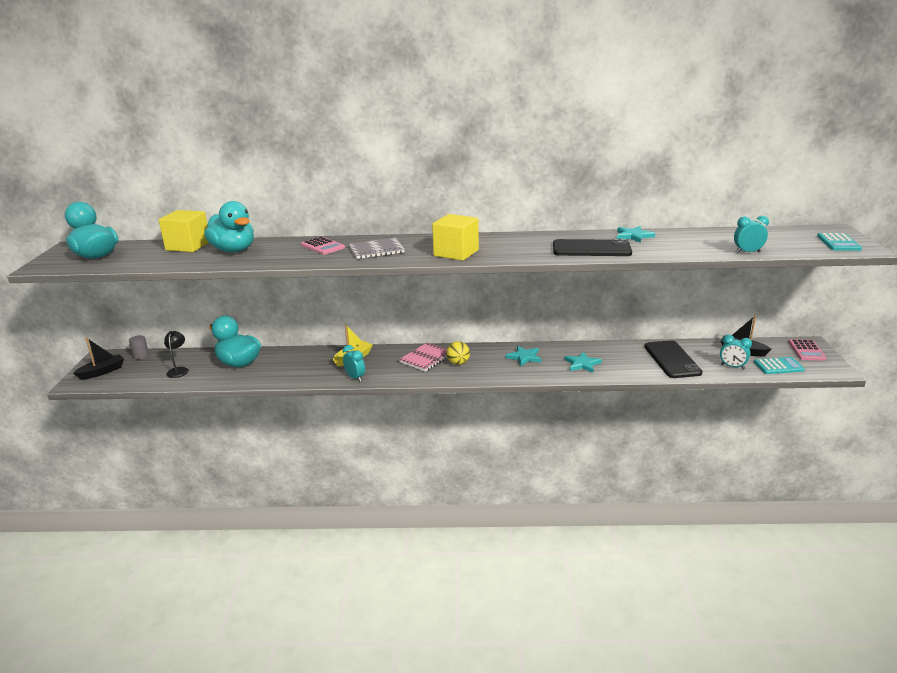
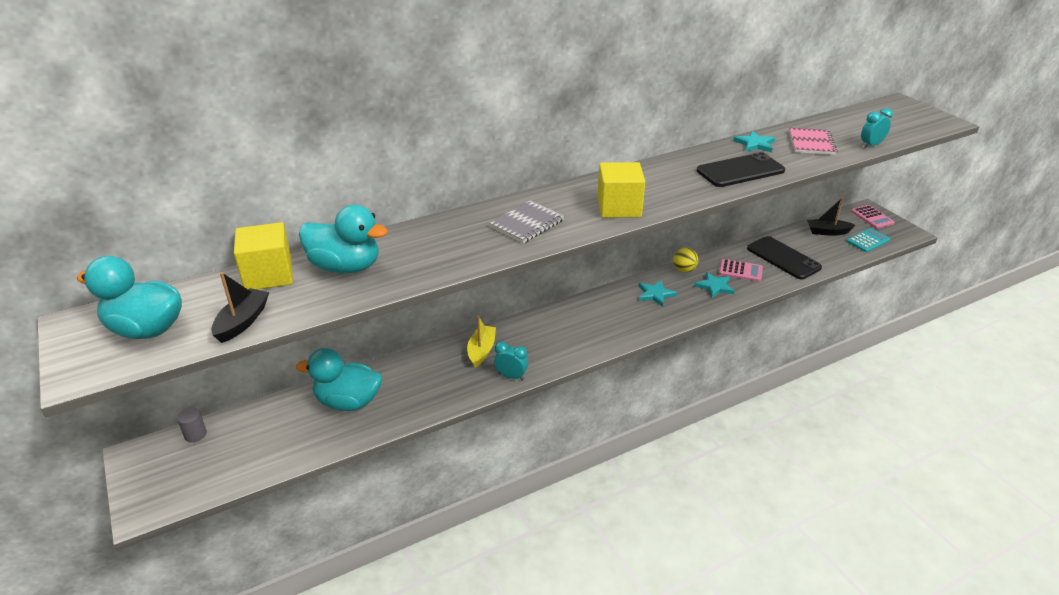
camera: 30 degrees left, 10 degrees up
(102, 372) = (164, 479): black boat -> black boat (242, 322)
(179, 370) = (277, 439): black lamp -> none
(323, 246) = (454, 233): pink calculator -> pink calculator (740, 271)
(426, 358) = (561, 326): pink notebook -> pink notebook (811, 143)
(458, 363) = (599, 321): yellow ball -> yellow ball (684, 270)
(732, 367) = (835, 252): turquoise clock -> none
(838, 243) = (921, 118): turquoise calculator -> none

